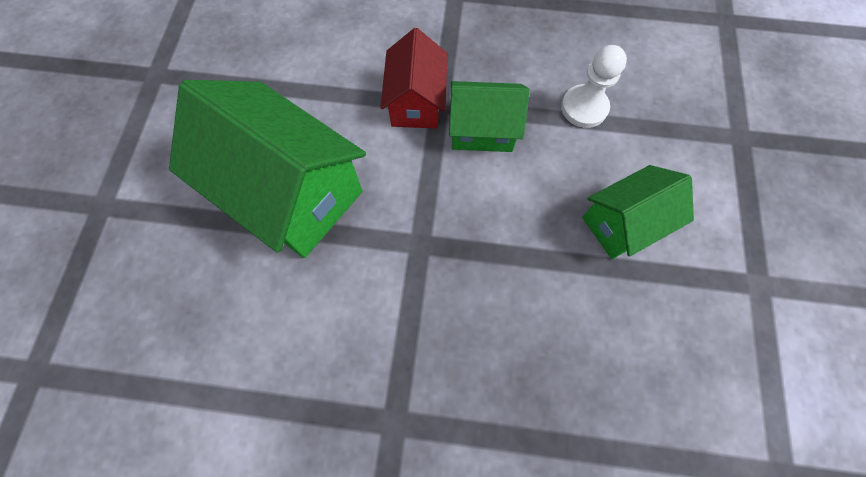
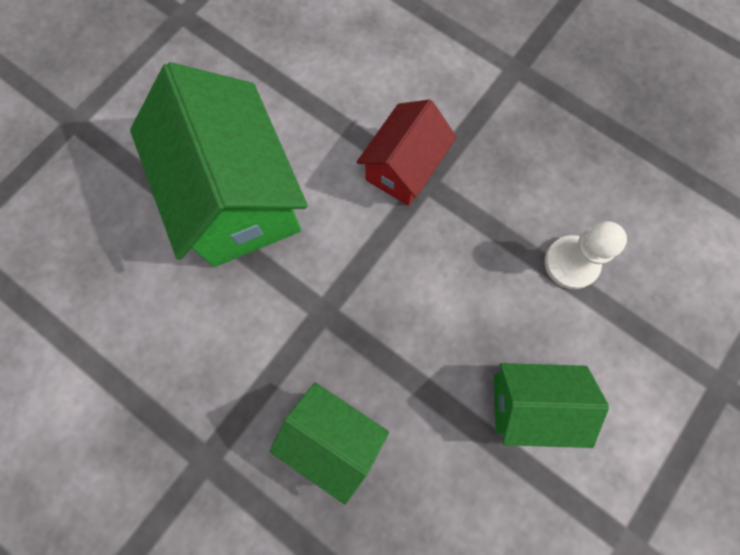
camera: 30 degrees right, 5 degrees up
(482, 130) = (451, 231): green house -> green house (333, 438)

